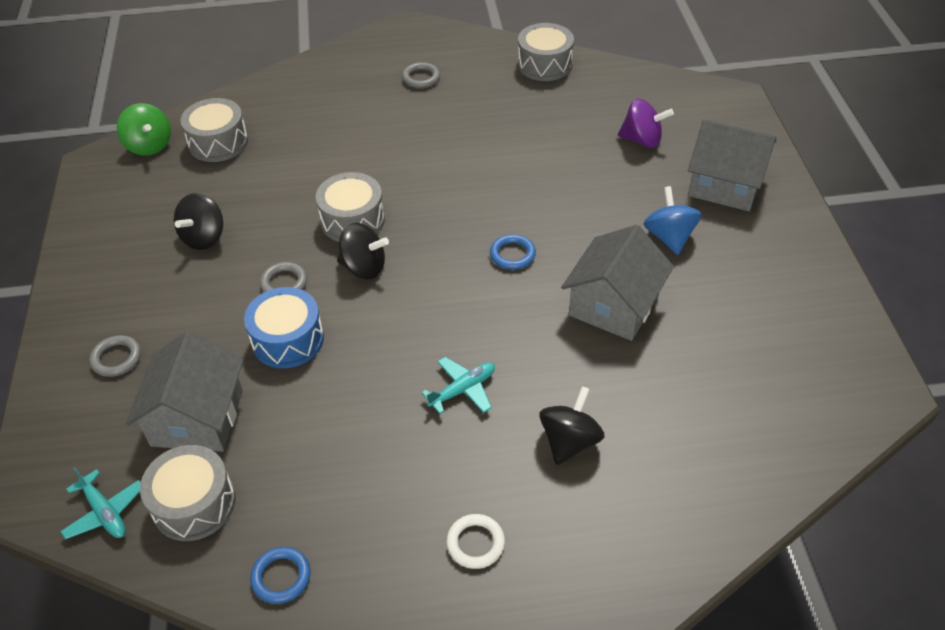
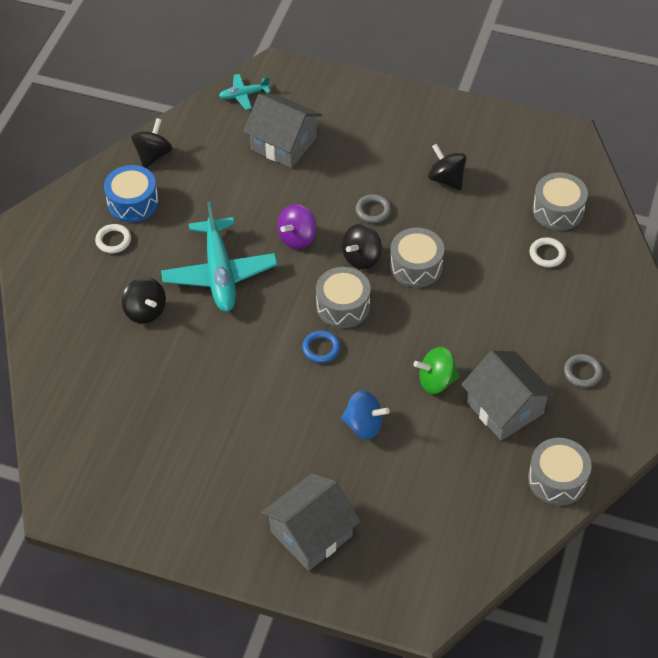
camera: 115 degrees right, 5 degrees up
(116, 358) = (356, 116): grey ring -> none
(149, 146) = (575, 169): green spinning top -> green spinning top (436, 381)
(194, 503) = (224, 131): grey drum -> grey drum (343, 306)
(281, 577) = (153, 155): blue ring -> black spinning top
(285, 134) = (547, 254): none -> white ring
(288, 339) = (319, 199): blue drum -> blue drum (133, 202)
(463, 389) = (220, 273): turquoise plane -> turquoise plane, size x2.08
(614, 305) = (234, 387): grey house -> grey house (505, 408)
(642, 140) = (403, 502): purple spinning top -> purple spinning top (297, 238)
(669, 237) = (277, 458): blue spinning top -> blue spinning top (364, 425)

